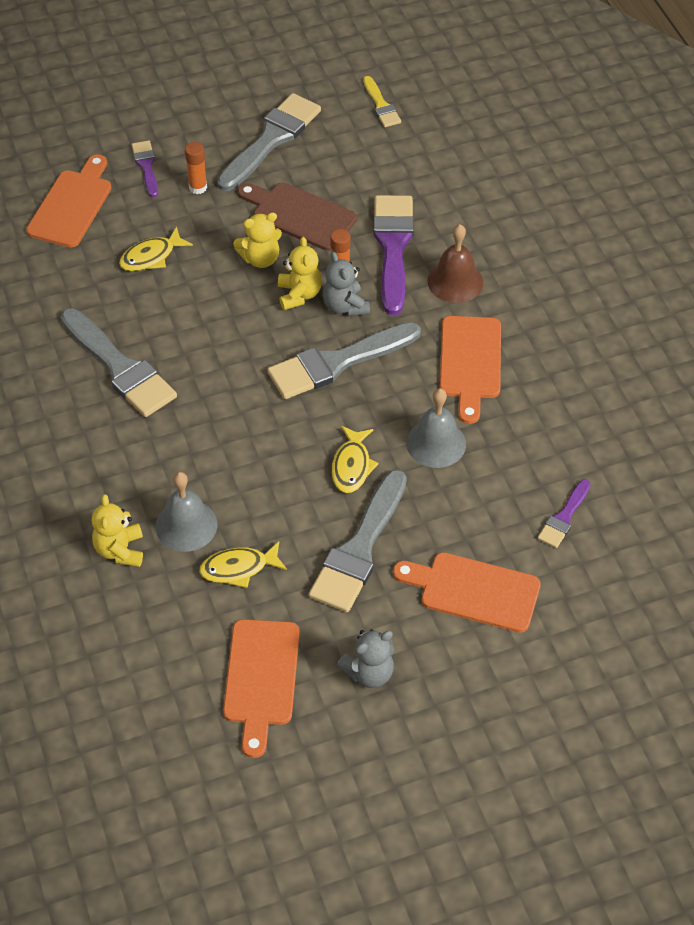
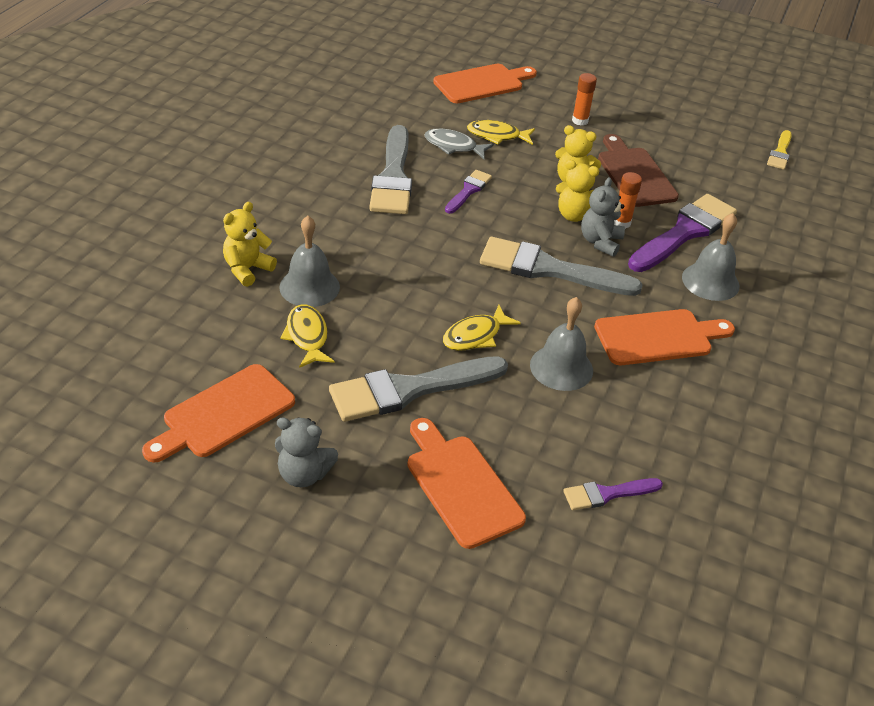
camera: 40 degrees right, 10 degrees down
(130, 296) = (453, 146): none -> grey fish
(146, 166) = (559, 92): purple brush -> purple brush (468, 191)
(238, 568) = (307, 336): yellow fish -> yellow fish turned 45 degrees clockwise
(271, 140) = (667, 126): grey brush -> none
(299, 294) = (574, 215): yellow teddy bear -> yellow teddy bear turned 75 degrees clockwise
(455, 281) = (710, 281): brown bell -> grey bell
(470, 362) = (658, 337): orange cutting board -> orange cutting board turned 150 degrees counterclockwise

